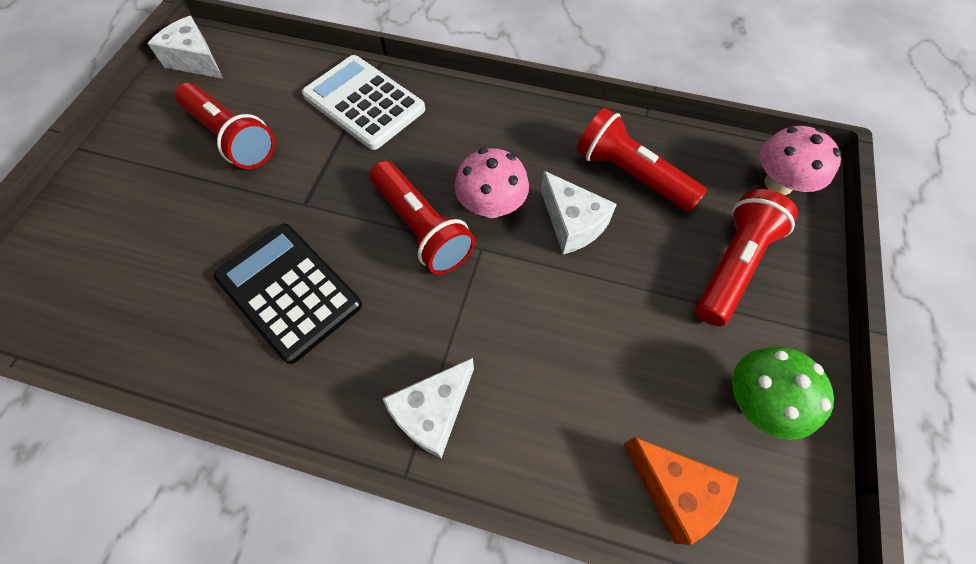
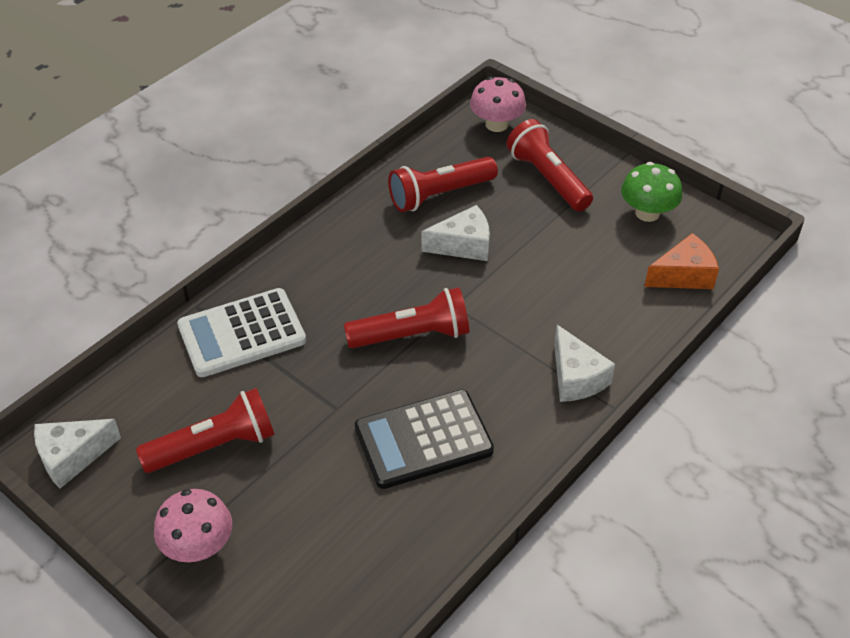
camera: 65 degrees left, 15 degrees down
(491, 206) = (417, 285): pink mushroom -> pink mushroom (198, 546)

